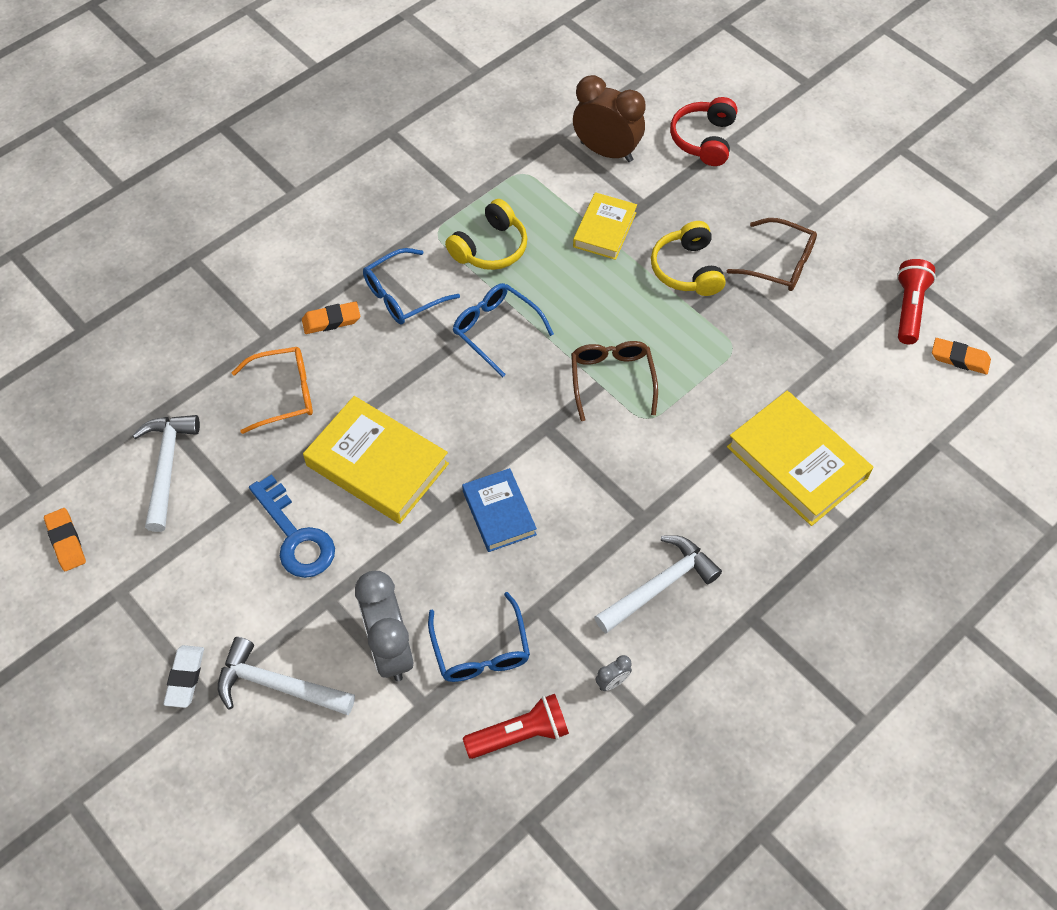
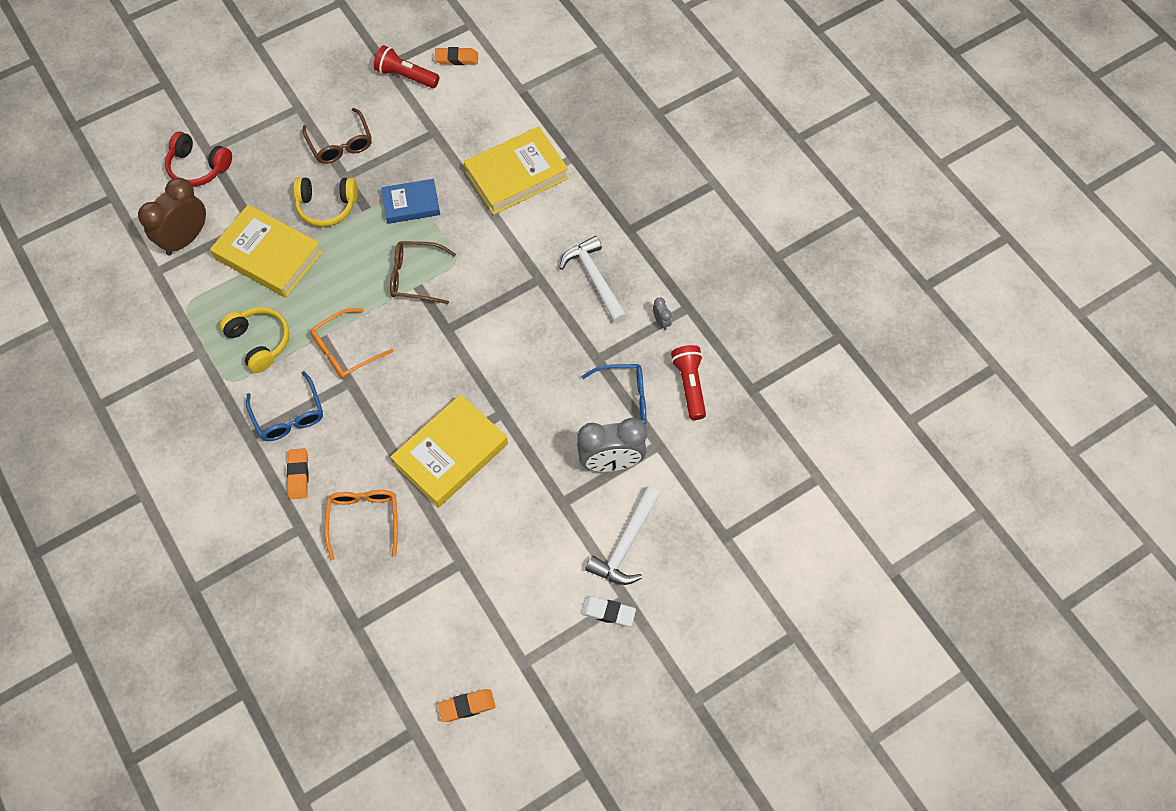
camera: 80 degrees left, 5 degrees up
(167, 467) = (413, 619): white hammer -> none
(295, 535) = (501, 521): blue key -> none
(495, 330) = (345, 350): blue glasses -> orange glasses
(499, 513) = (514, 373): blue book -> blue book (411, 204)
(604, 230) = (268, 255): yellow book -> yellow book, size x1.63
(780, 263) = (340, 144): brown glasses -> brown glasses turned 120 degrees clockwise
(959, 358) = (456, 58): orange eraser -> orange eraser turned 60 degrees clockwise

